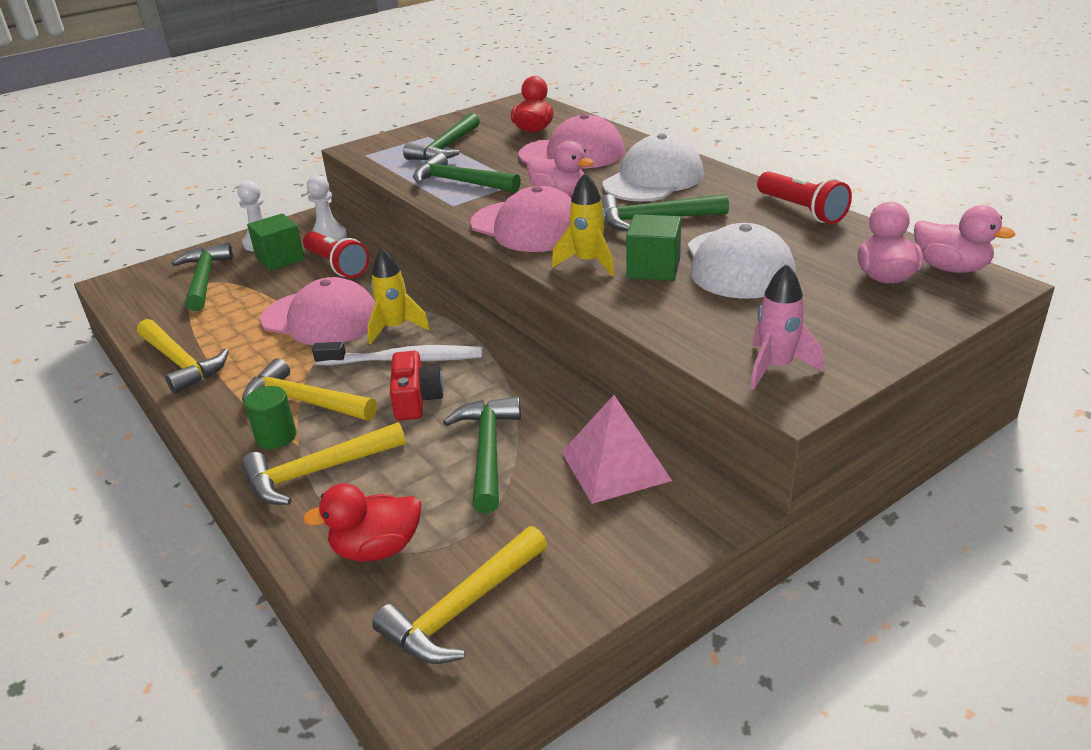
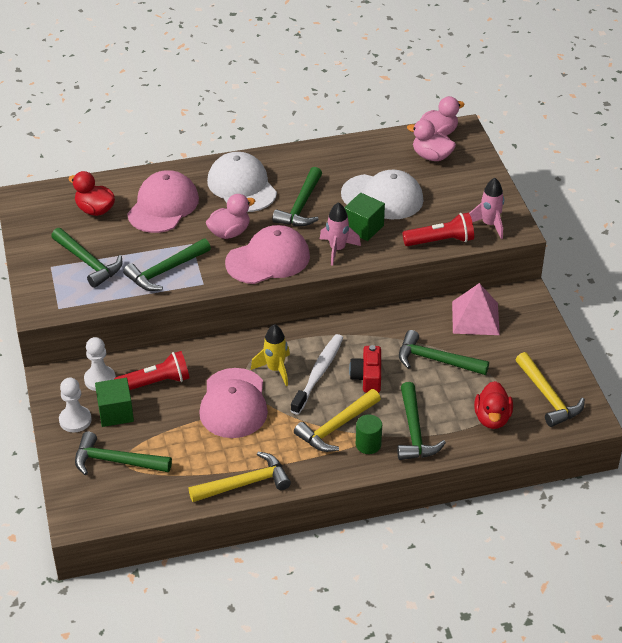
camera: 70 degrees left, 10 degrees up
(317, 472) = (414, 431): yellow hammer -> green hammer
(321, 318) = (234, 404): pink cap -> pink cap turned 135 degrees clockwise
(416, 399) = (367, 377): red camera -> red camera turned 105 degrees counterclockwise
(588, 262) = (337, 249): yellow rocket -> pink rocket
(802, 210) = (336, 149): red flashlight -> red flashlight (441, 241)

